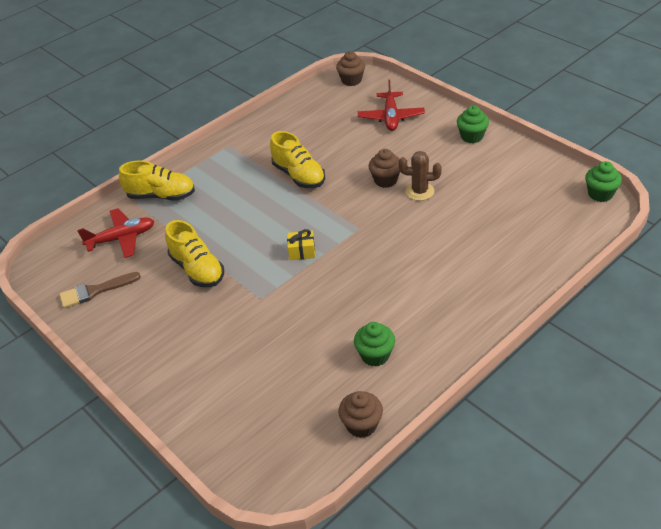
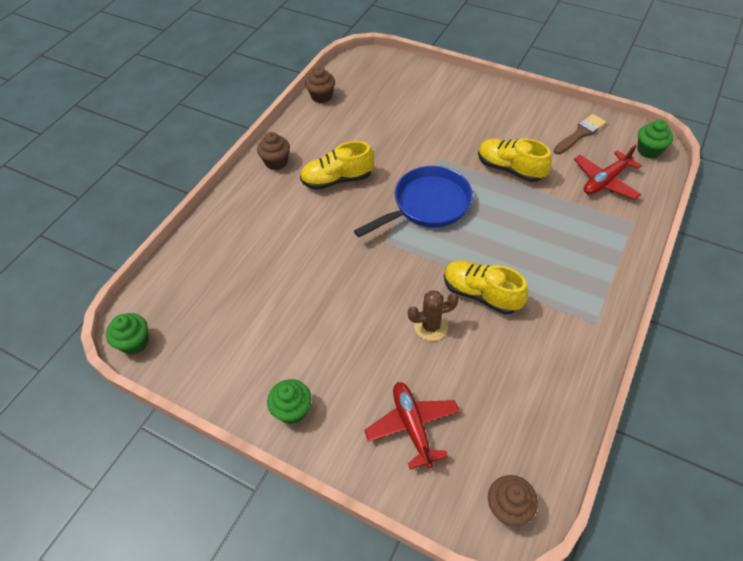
camera: 160 degrees right, 10 degrees up
(161, 196) = (611, 234): yellow shoe -> yellow shoe (337, 180)
(302, 251) = (427, 205): yellow gift -> blue pan
(375, 355) = (327, 137): green cupcake -> green cupcake (649, 150)
(385, 180) = (379, 309): brown cupcake -> brown cupcake (276, 162)
(419, 191) = (336, 301): brown cactus -> brown cactus (431, 326)

